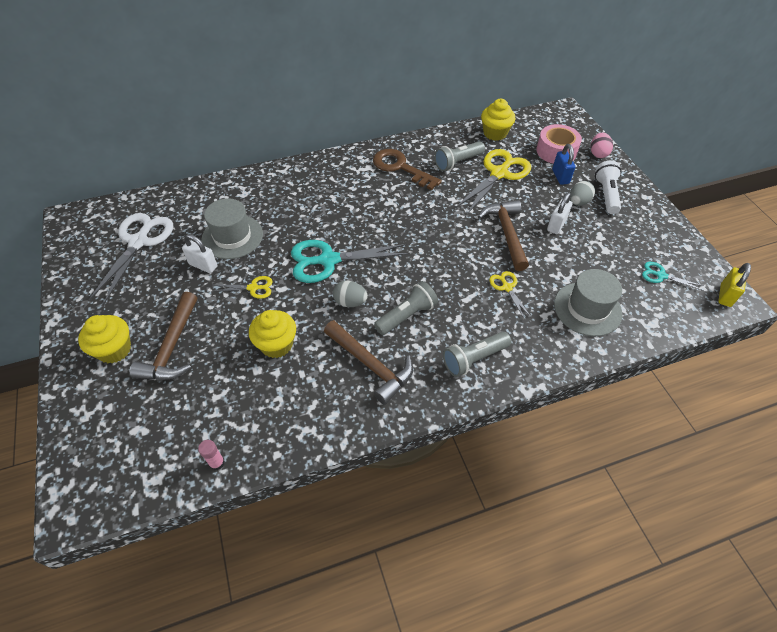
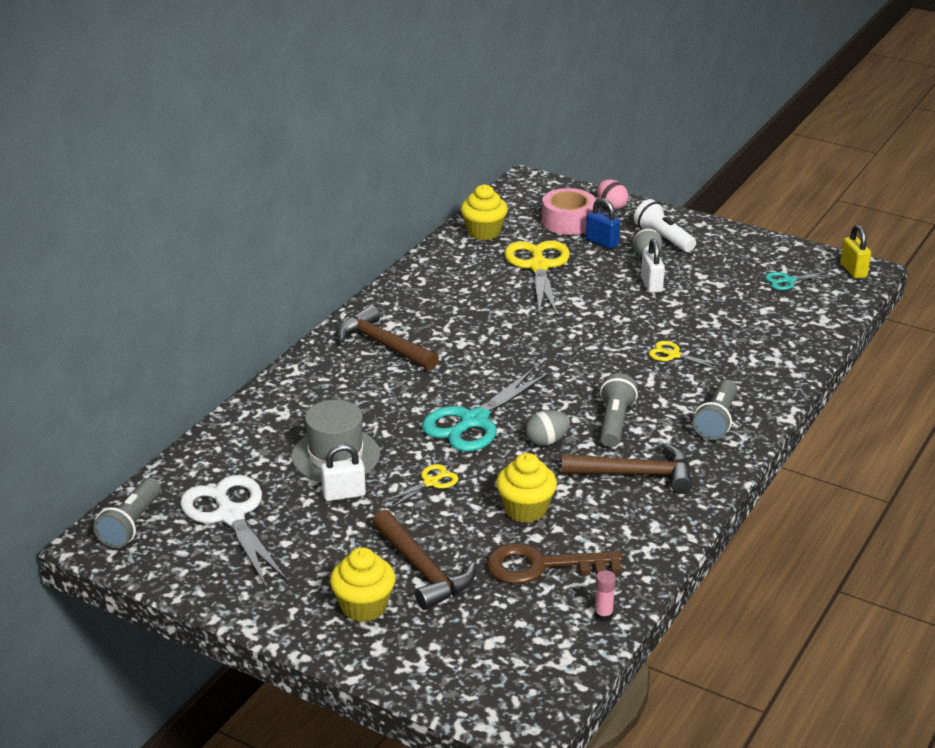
camera: 40 degrees left, 20 degrees down
(400, 167) = (428, 308): brown key -> brown key (541, 566)
(458, 162) = (482, 276): grey flashlight -> grey flashlight (131, 524)
(506, 233) = (615, 313): brown hammer -> brown hammer (384, 345)
(587, 309) = (760, 336): grey hat -> none

